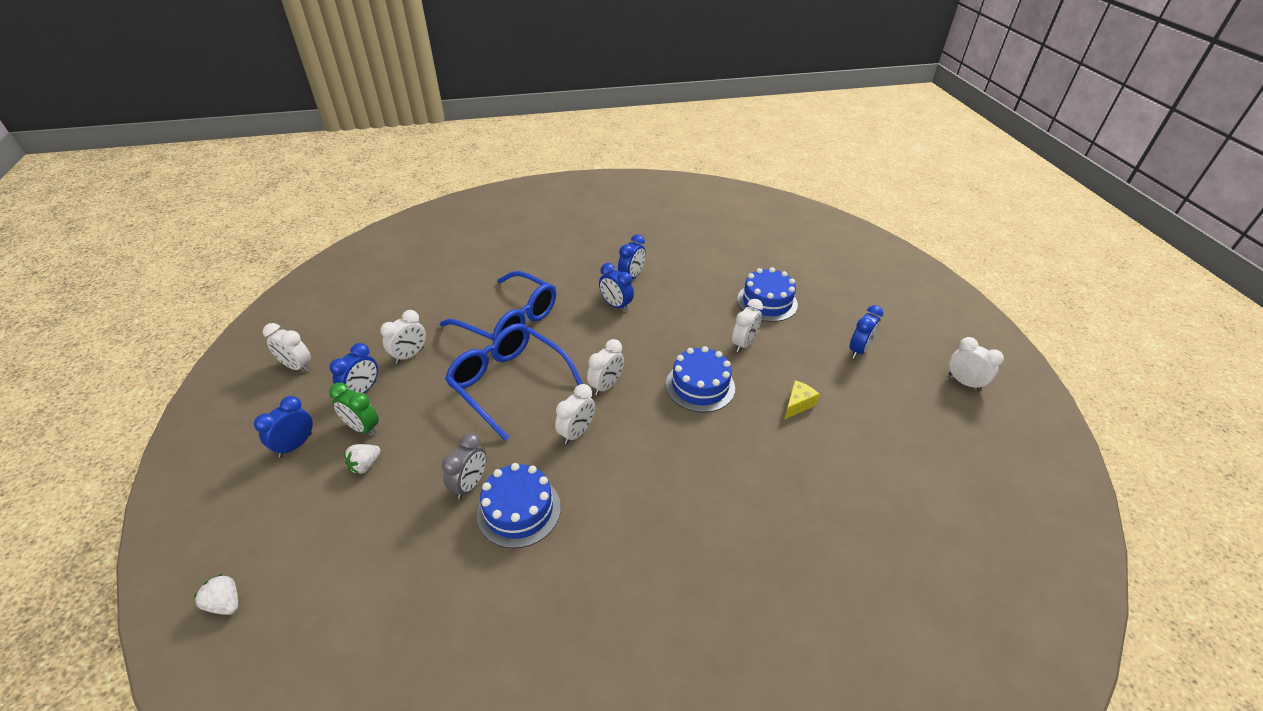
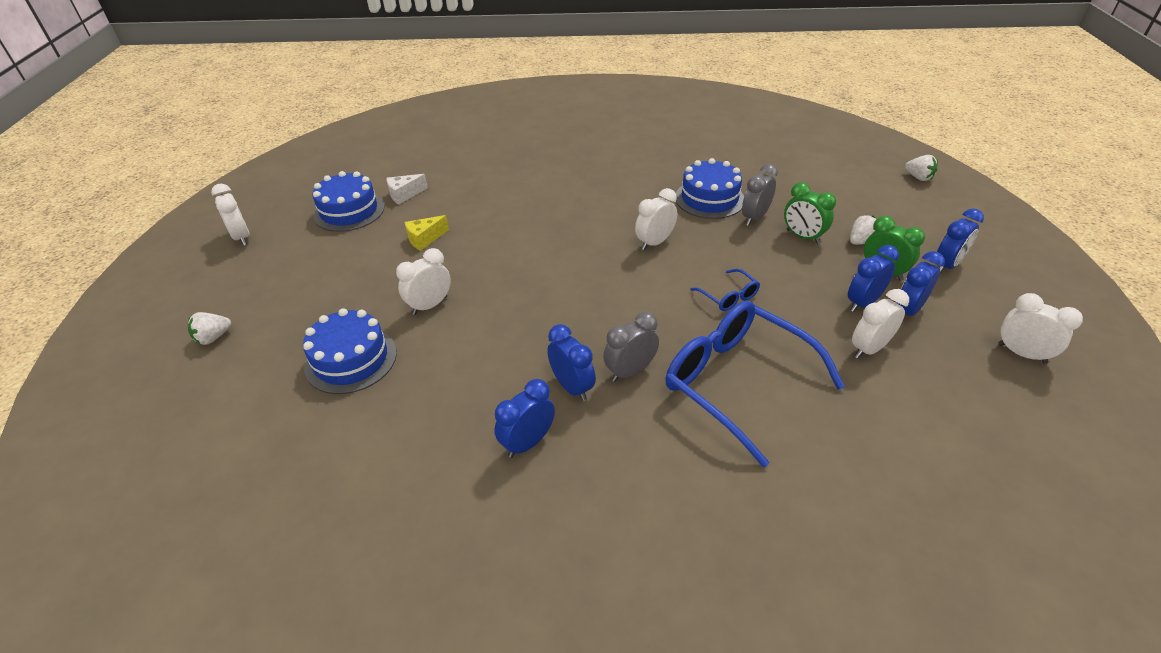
camera: 165 degrees left, 0 degrees up
(424, 463) = (802, 236): none -> green clock
(509, 383) = (728, 296): blue glasses -> blue glasses, size x0.43
(580, 319) = (630, 371): none -> grey clock
(606, 386) = (615, 280): white clock -> none
(700, 386) = (511, 267): blue cake -> blue cake (349, 211)
(859, 350) = (305, 280): blue clock -> blue clock (863, 303)
(869, 461) = (404, 195): none -> white cheese
(872, 302) = (213, 337): none -> white strawberry

